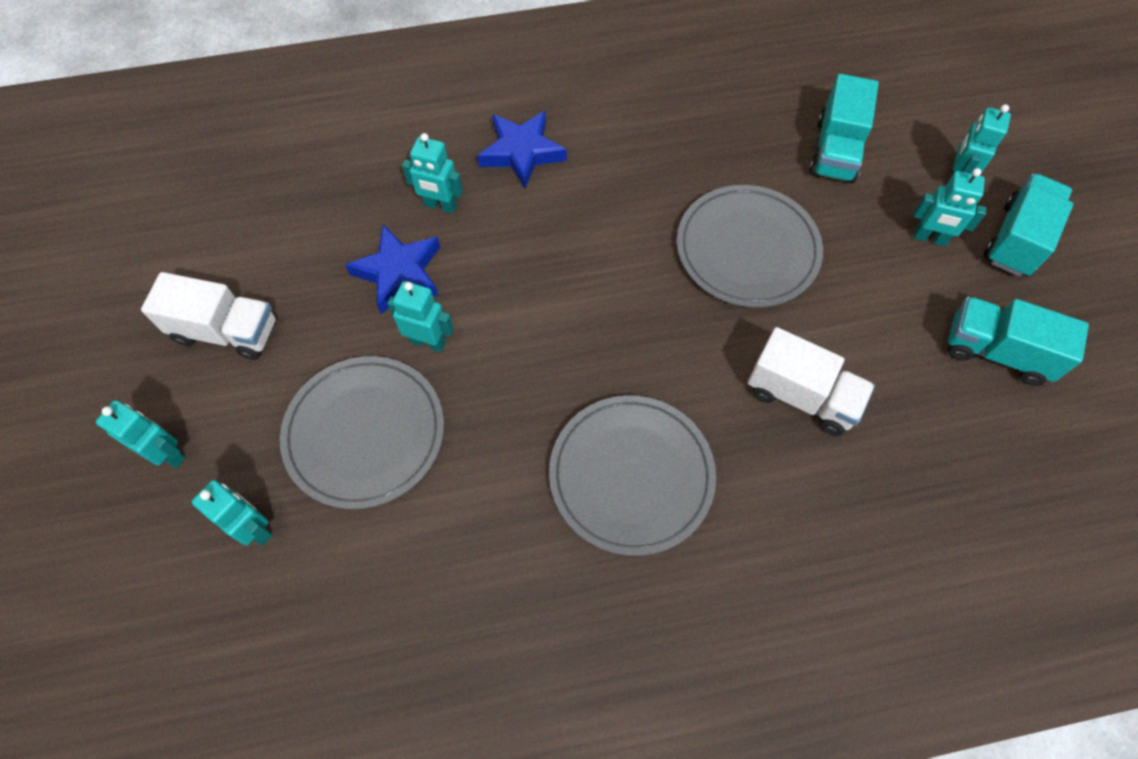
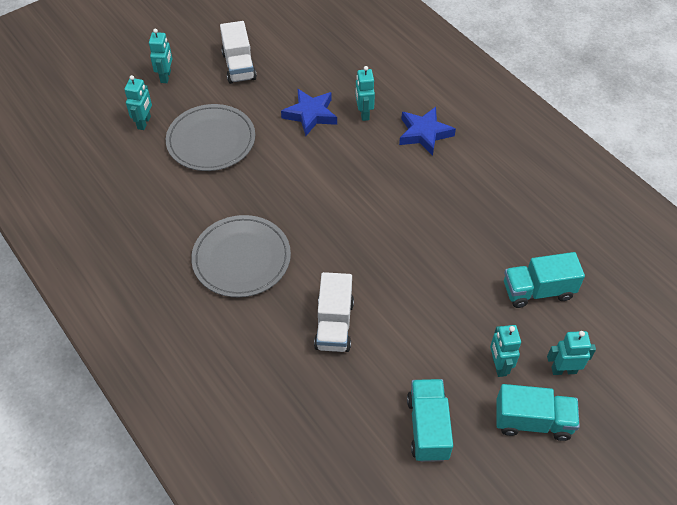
camera: 65 degrees right, 10 degrees down
(428, 341) = (276, 143): turquoise robot -> none
(747, 249) = (424, 265): grey plate -> none

